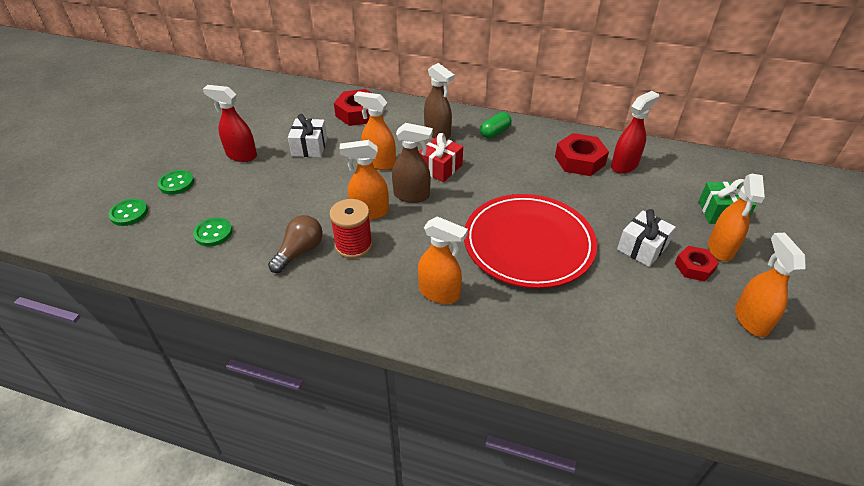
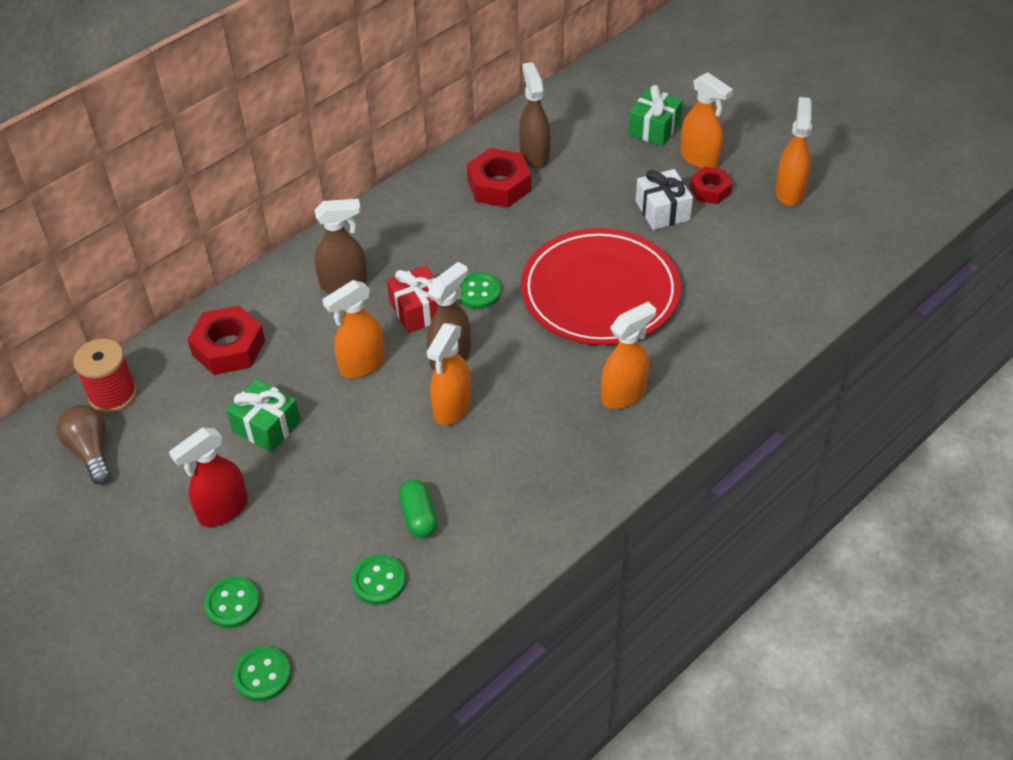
camera: 60 degrees left, 5 degrees up
(300, 251) = (476, 498): brown light bulb -> brown light bulb (91, 451)
(309, 147) = (266, 426): white gift -> green gift
(353, 245) = (500, 443): red spool -> red spool (113, 395)
(477, 187) = (478, 292): none -> green button
(495, 132) = (388, 230): green capsule -> green capsule (418, 517)
(624, 165) = (534, 155): red spray bottle -> brown spray bottle
(750, 319) = (789, 192): orange spray bottle -> orange spray bottle turned 75 degrees clockwise

